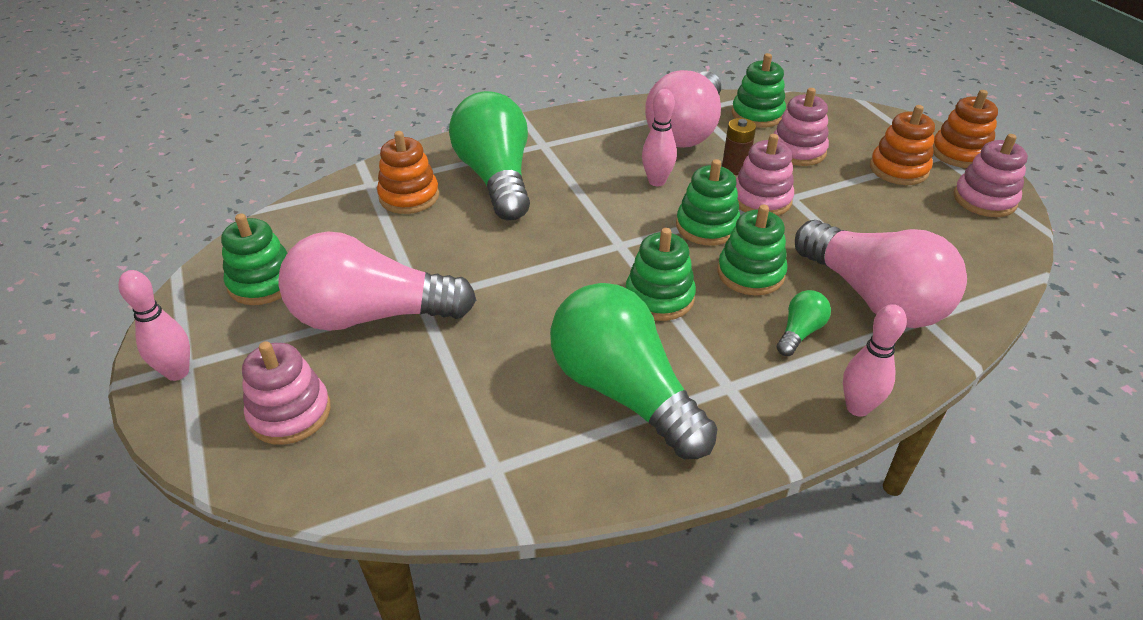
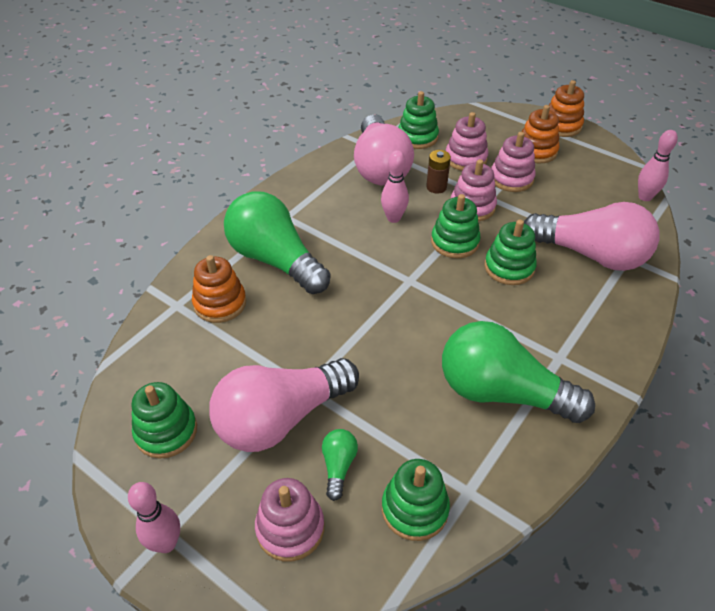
camera: 30 degrees left, 5 degrees up
(659, 297) = (468, 311): green stacking toy -> green stacking toy (414, 509)
(800, 332) = (569, 298): green light bulb -> green light bulb (338, 466)
(857, 407) = (638, 337): pink bowling pin -> pink bowling pin (645, 197)
(984, 200) = (599, 156): pink stacking toy -> pink stacking toy (511, 178)

